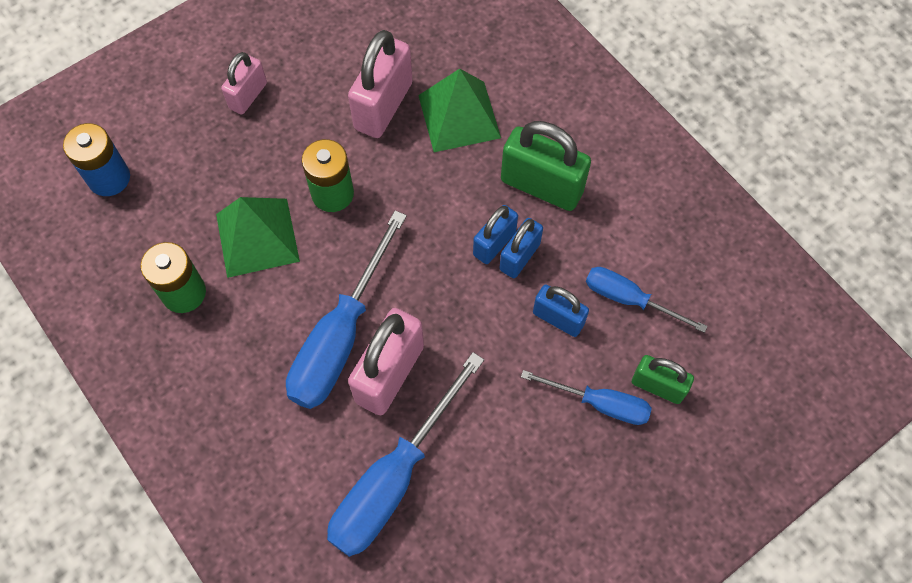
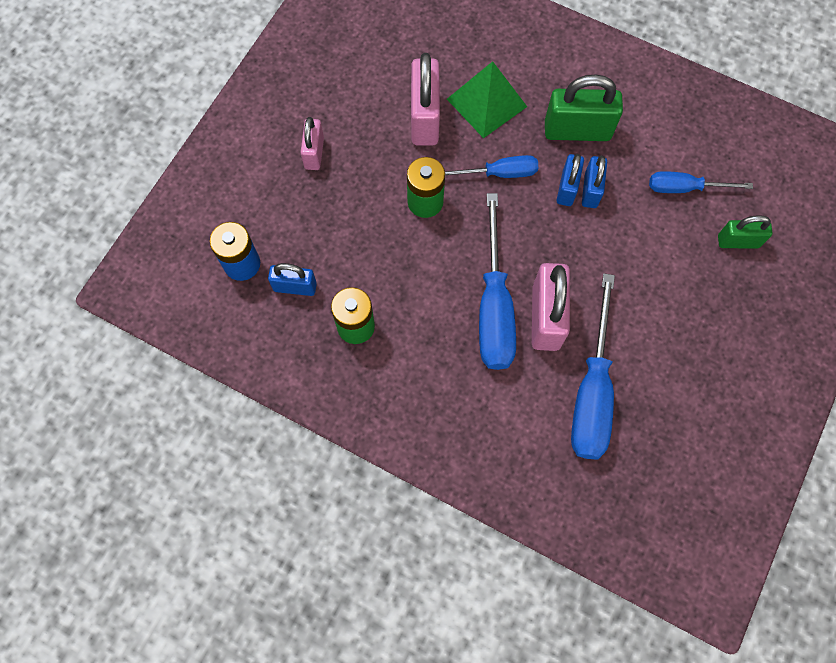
camera: 25 degrees left, 5 degrees up
(257, 237) = (387, 259): green pyramid -> none
(558, 318) = (643, 224): blue padlock -> blue padlock (295, 287)
(600, 403) = (705, 272): blue screwdriver -> blue screwdriver (499, 173)

